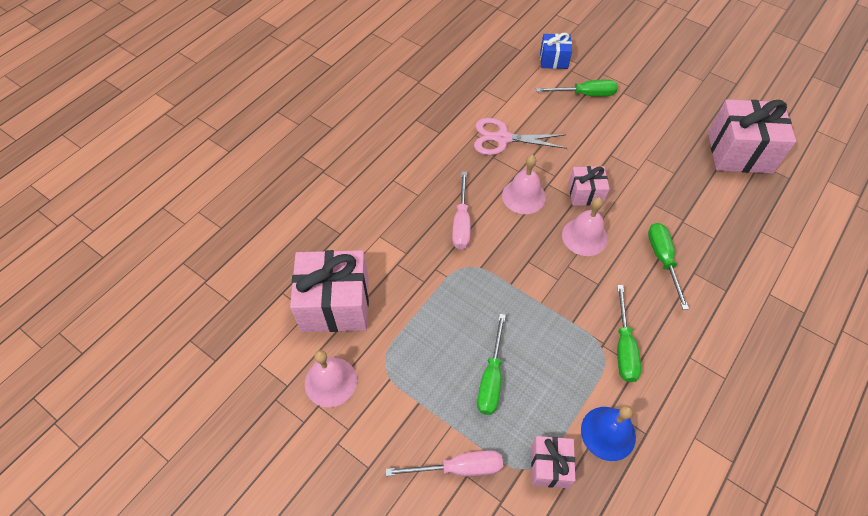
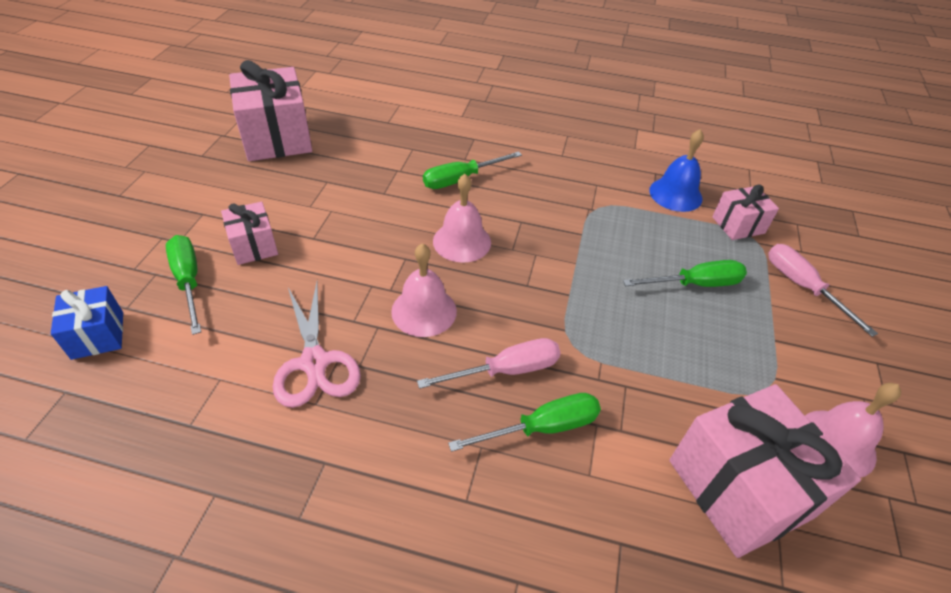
camera: 115 degrees left, 10 degrees down
(585, 194) = (392, 251): pink gift -> pink gift (254, 246)
(624, 347) = (583, 194): green screwdriver -> green screwdriver (542, 428)

